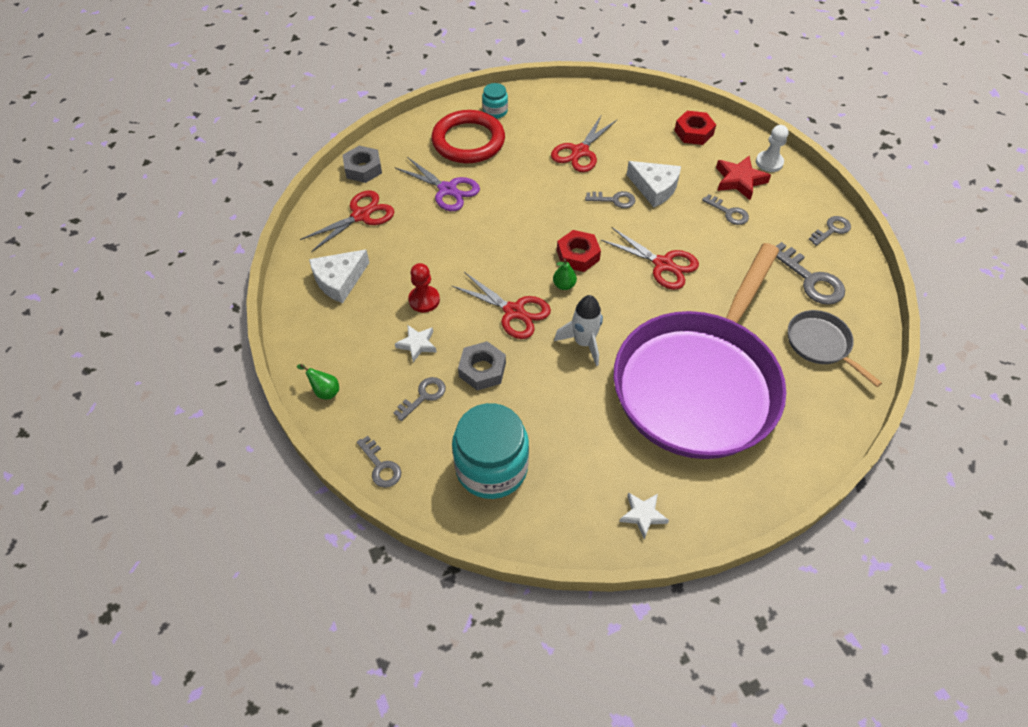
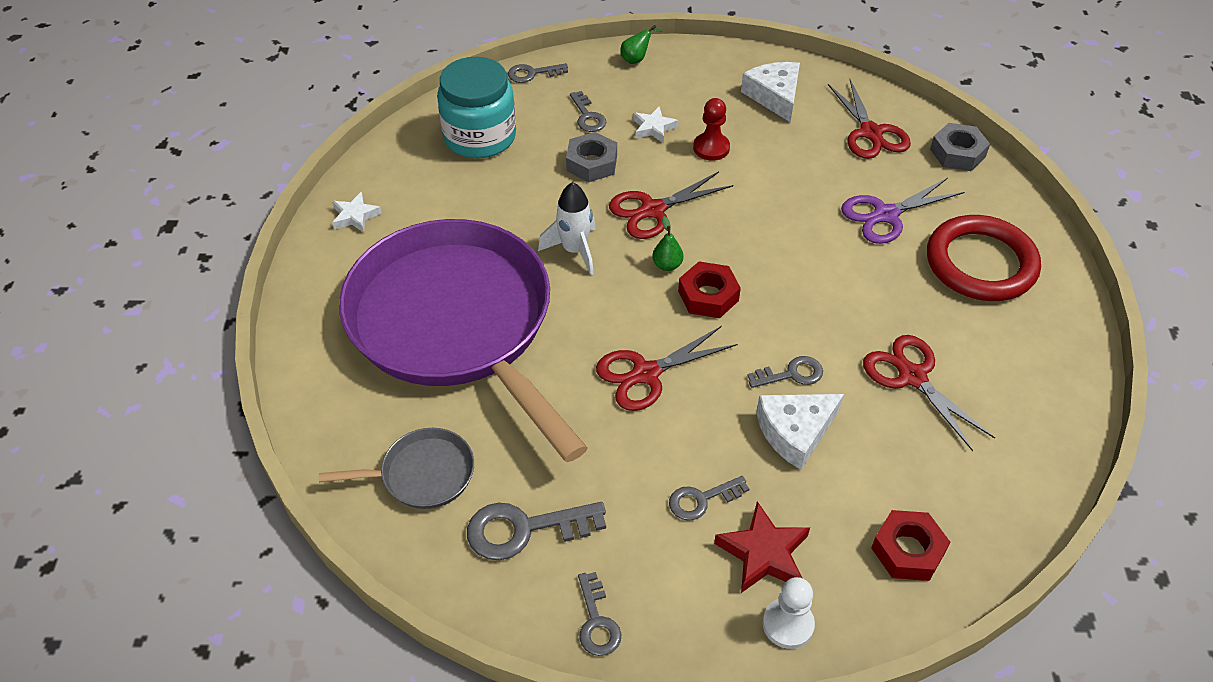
camera: 115 degrees right, 5 degrees down
(495, 111) = (1044, 313): turquoise jar -> none
(614, 200) = (791, 374): grey key -> grey key turned 135 degrees counterclockwise

